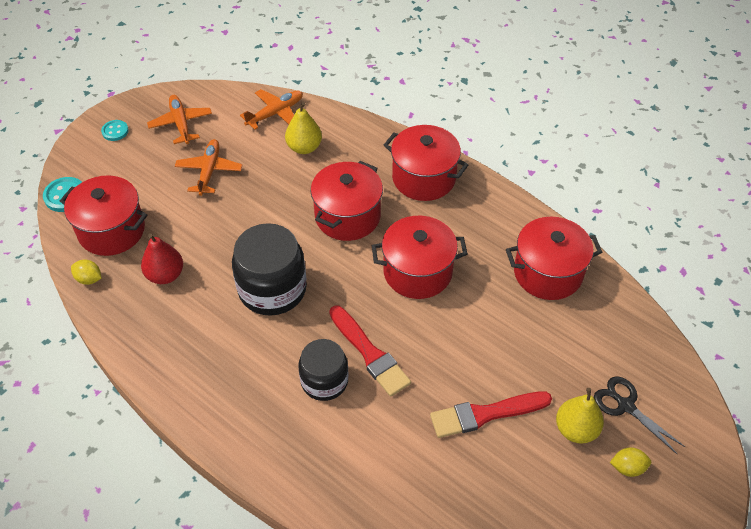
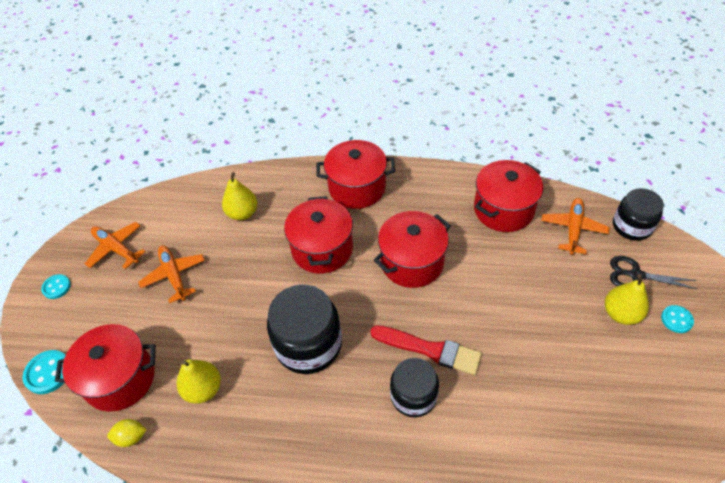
camera: 30 degrees left, 0 degrees up
(165, 275) = (203, 389): red pear -> yellow pear
(275, 113) = (196, 198): orange plane -> orange plane (573, 229)
(485, 414) = (553, 343): red brush -> none
(627, 467) = (676, 320): yellow lemon -> turquoise button
(667, 360) = (632, 226): none -> black jar

